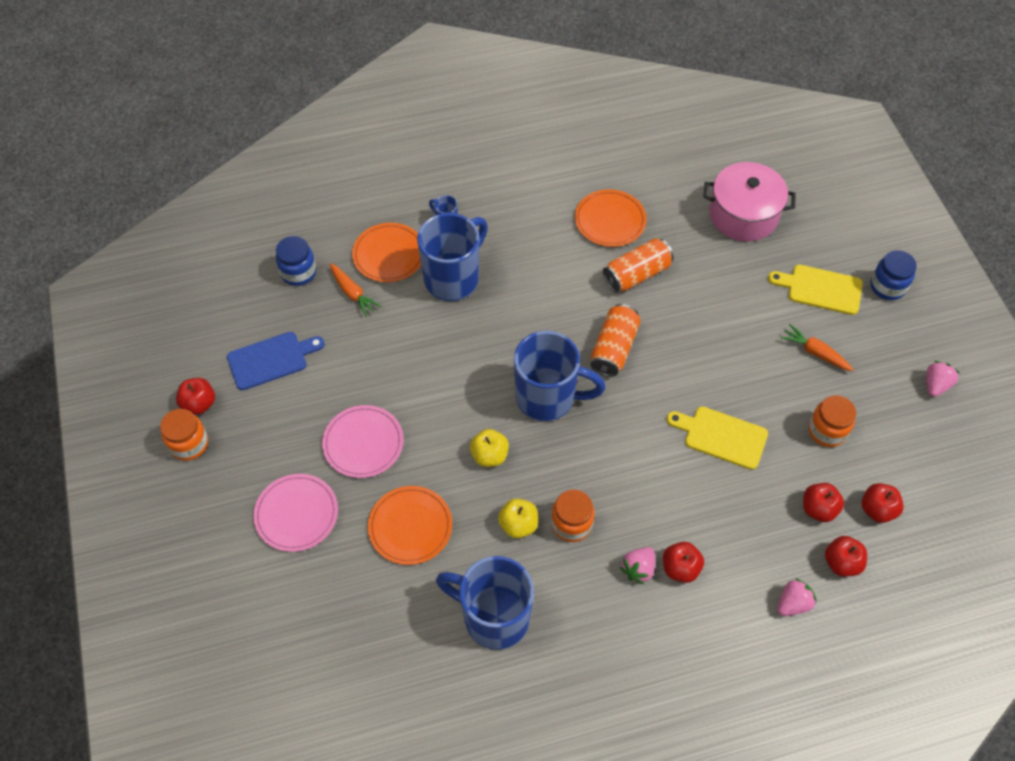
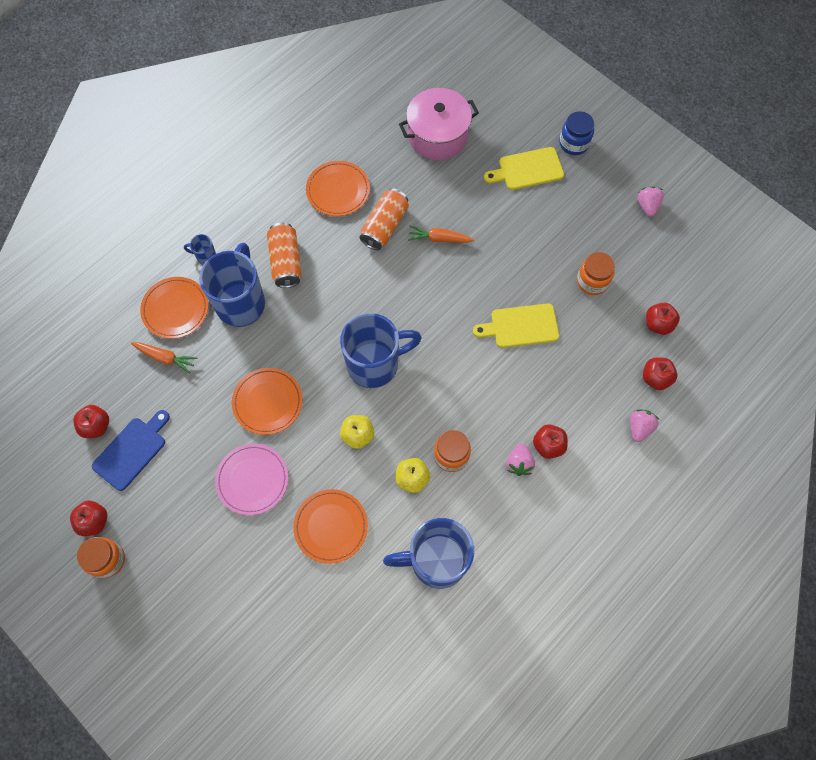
camera: 30 degrees left, 10 degrees up
(296, 514) = (234, 567): pink plate -> none
(298, 272) = (107, 363): blue jar -> none
(422, 380) = (267, 402): none -> orange plate
(613, 348) = (402, 297): orange can -> orange can (286, 261)
(815, 352) = (551, 223): orange carrot -> orange carrot (439, 239)
(818, 509) = (618, 346): red apple -> red apple (96, 426)

